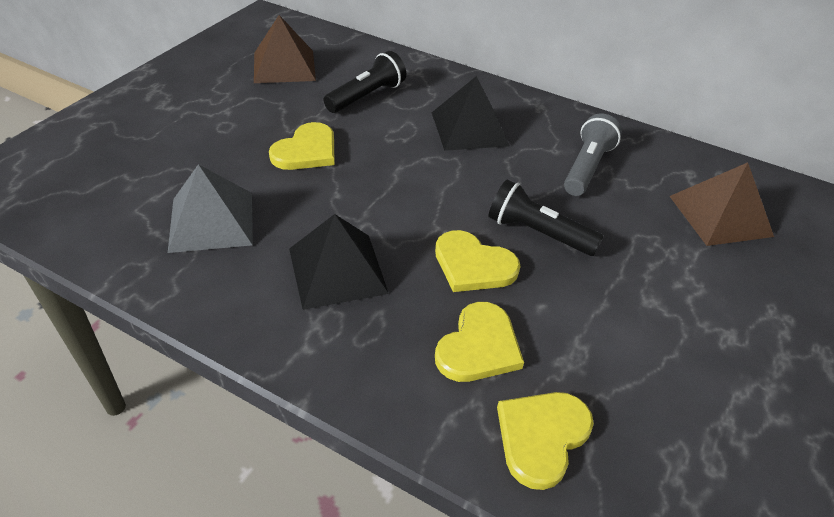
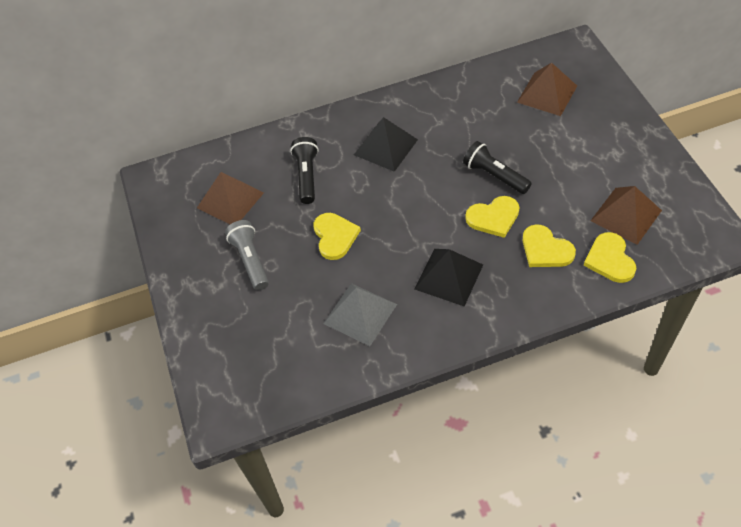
camera: 40 degrees left, 10 degrees up
(479, 346) = (545, 249): yellow heart -> yellow heart turned 150 degrees clockwise
(537, 233) = (495, 176): black flashlight -> black flashlight turned 60 degrees clockwise
(586, 167) = (466, 119): grey flashlight -> grey flashlight (250, 260)
(642, 411) = (626, 215): none -> brown pyramid

